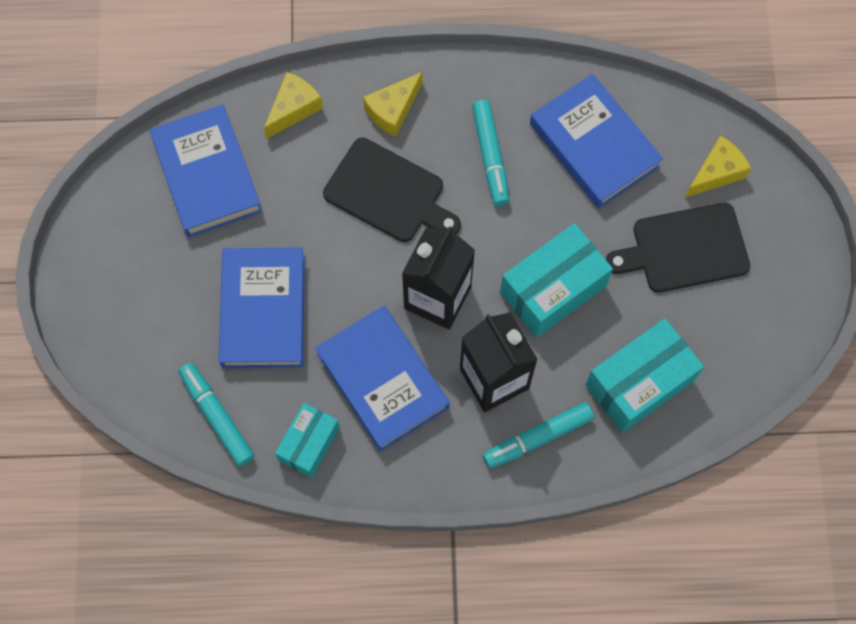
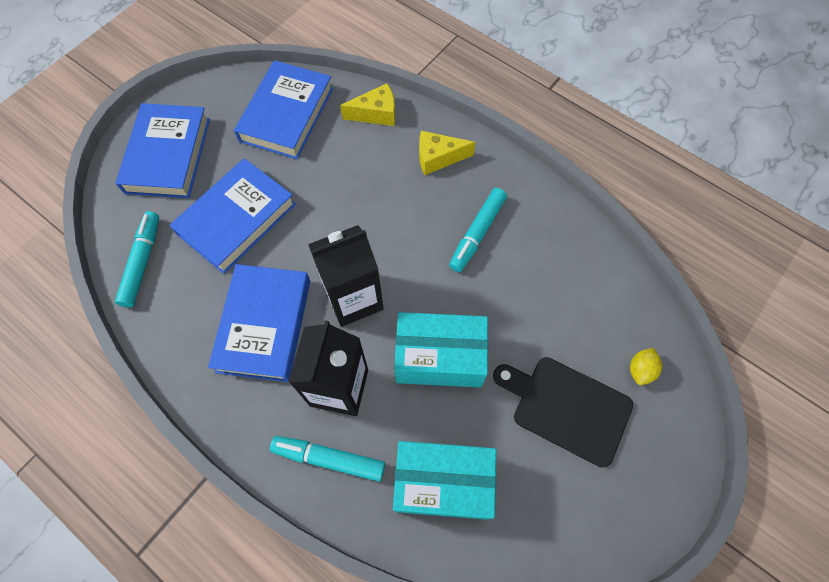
camera: 40 degrees right, 5 degrees down
(309, 444) = (176, 328): turquoise box -> none
(388, 193) = (386, 206): black cutting board -> none
(594, 145) = (559, 280): blue book -> blue book (168, 155)
(716, 173) = (640, 370): yellow cheese -> yellow lemon

